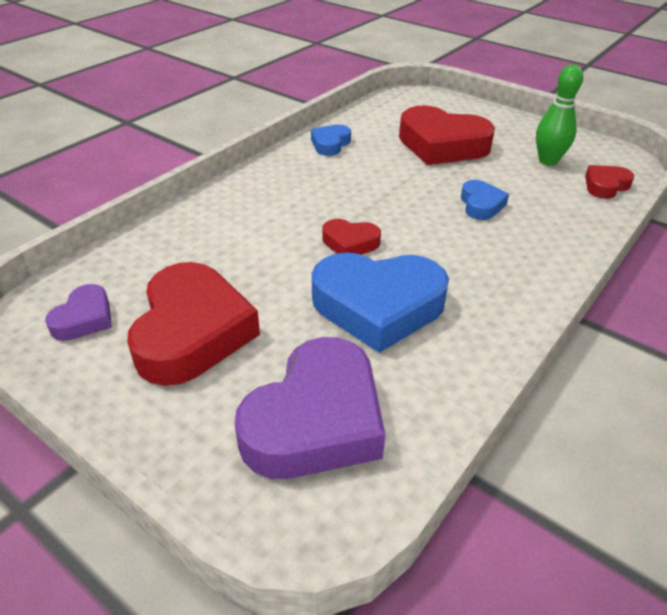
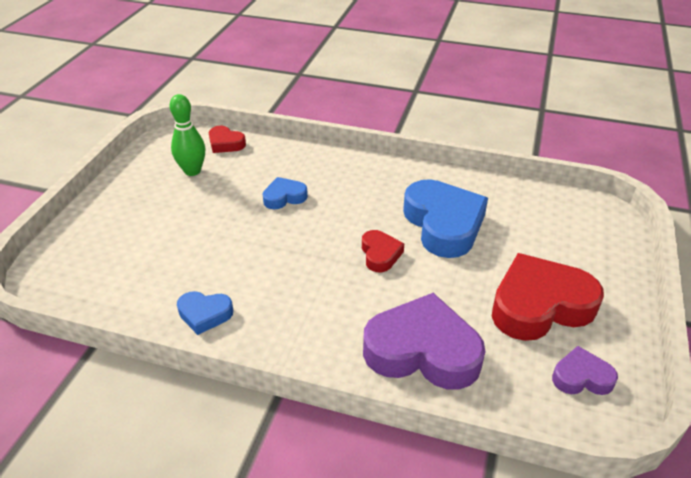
camera: 110 degrees left, 0 degrees up
(316, 420) = (554, 226): purple heart -> purple heart (422, 351)
(442, 145) = (180, 233): red heart -> none

